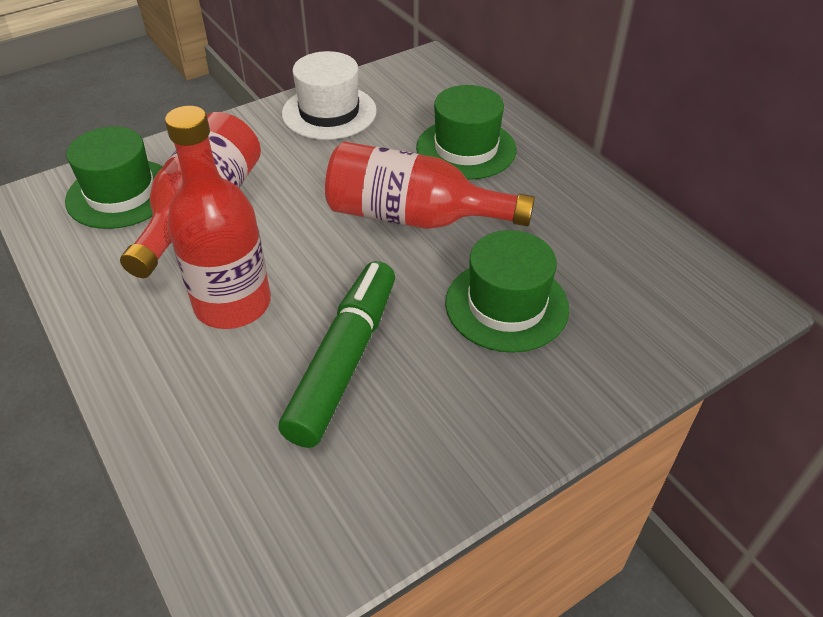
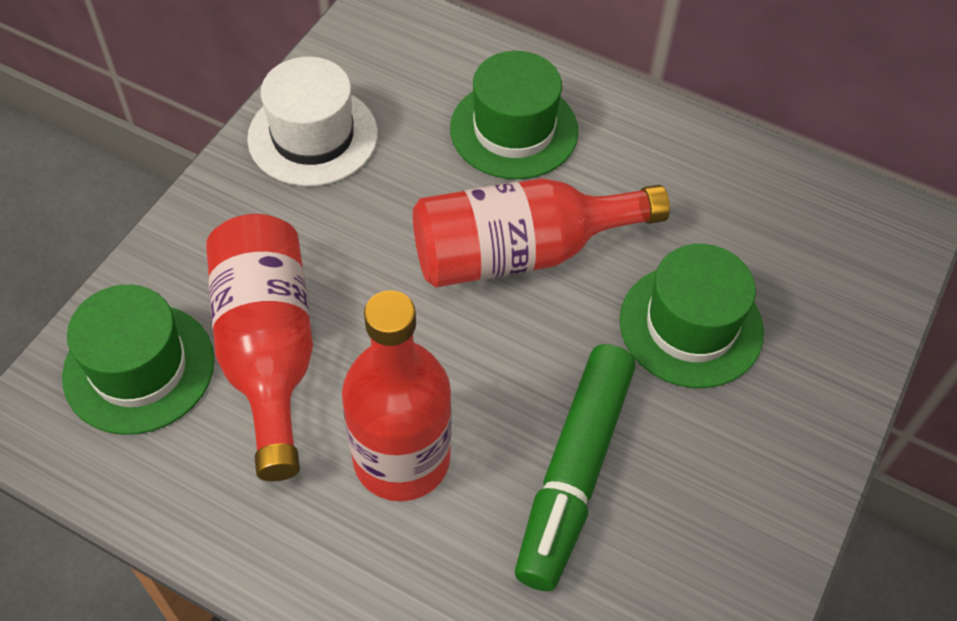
camera: 30 degrees left, 10 degrees up
(344, 361) = (574, 472): green marker -> green marker turned 150 degrees counterclockwise

